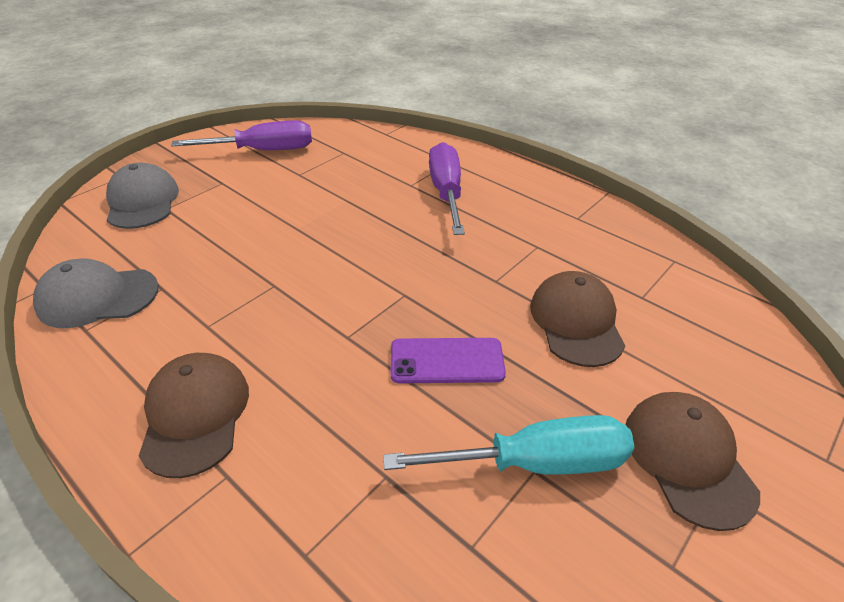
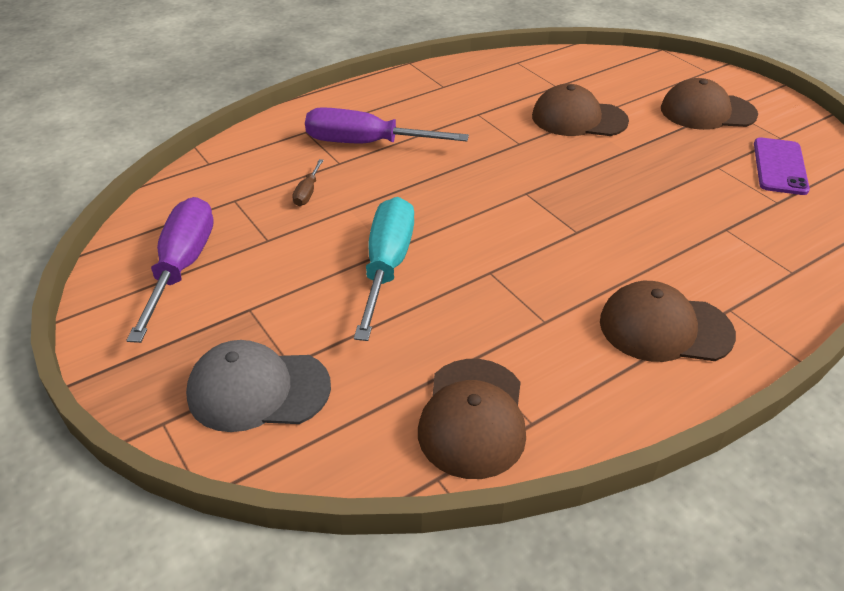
camera: 75 degrees left, 0 degrees up
(98, 297) = (473, 417): grey cap -> brown cap
(363, 179) = (307, 192): none -> brown screwdriver
(447, 361) = (613, 184): purple phone -> purple phone (779, 166)
(534, 463) = (712, 165): turquoise screwdriver -> turquoise screwdriver (386, 267)

